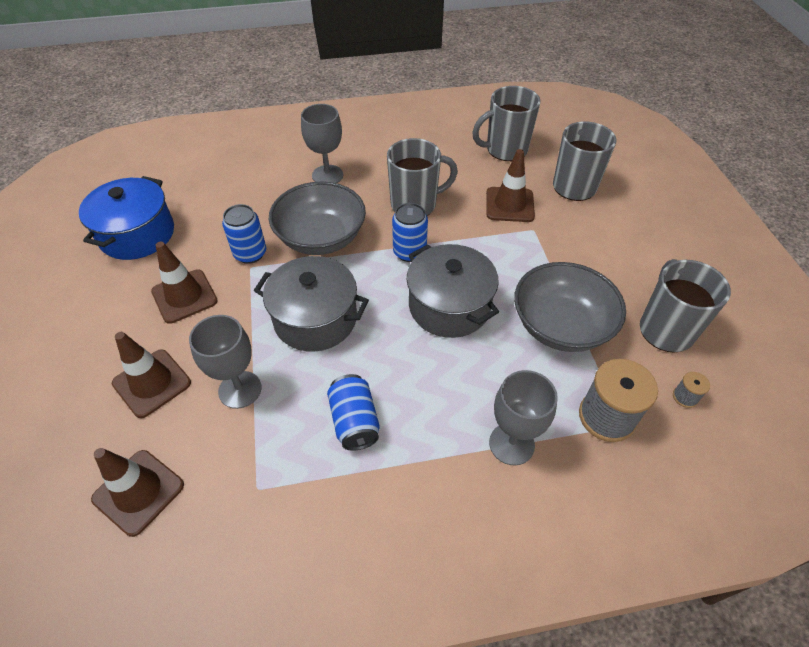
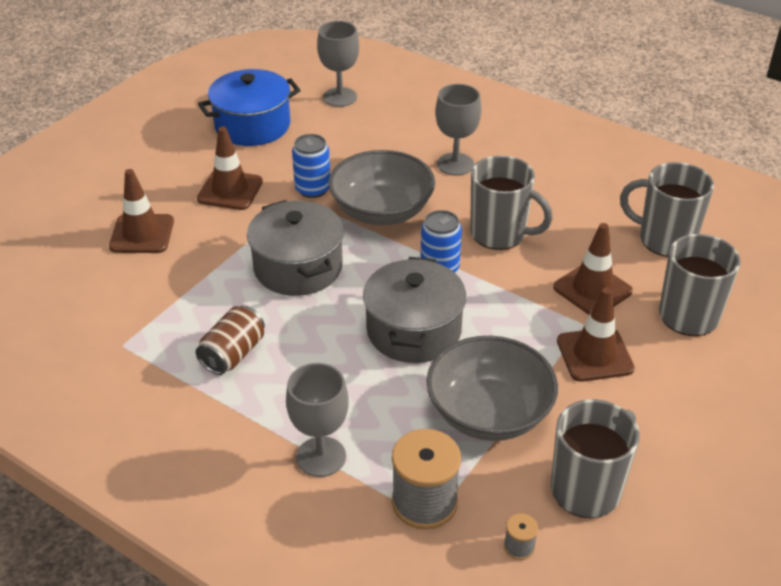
camera: 45 degrees right, 10 degrees down
(138, 492) = (59, 293): brown traffic cone -> brown traffic cone (594, 355)
(240, 389) = (188, 277): grey goblet -> grey goblet (340, 97)
(354, 421) = (233, 354): blue can -> brown can

